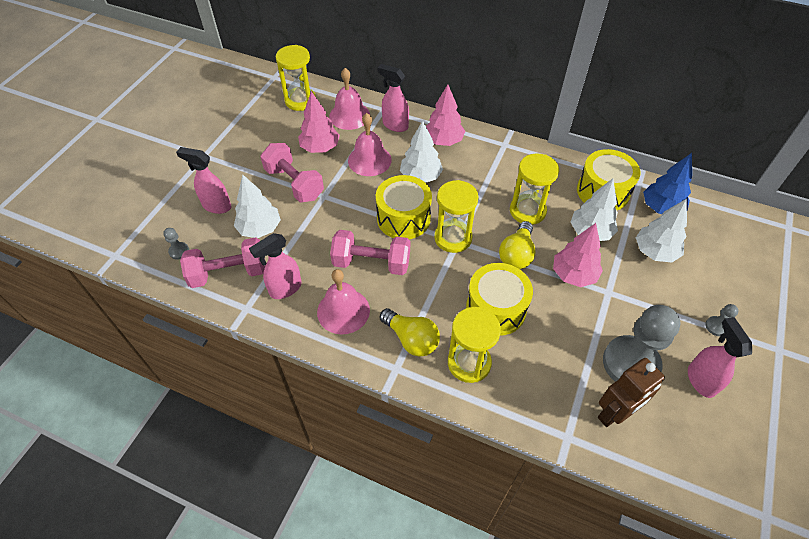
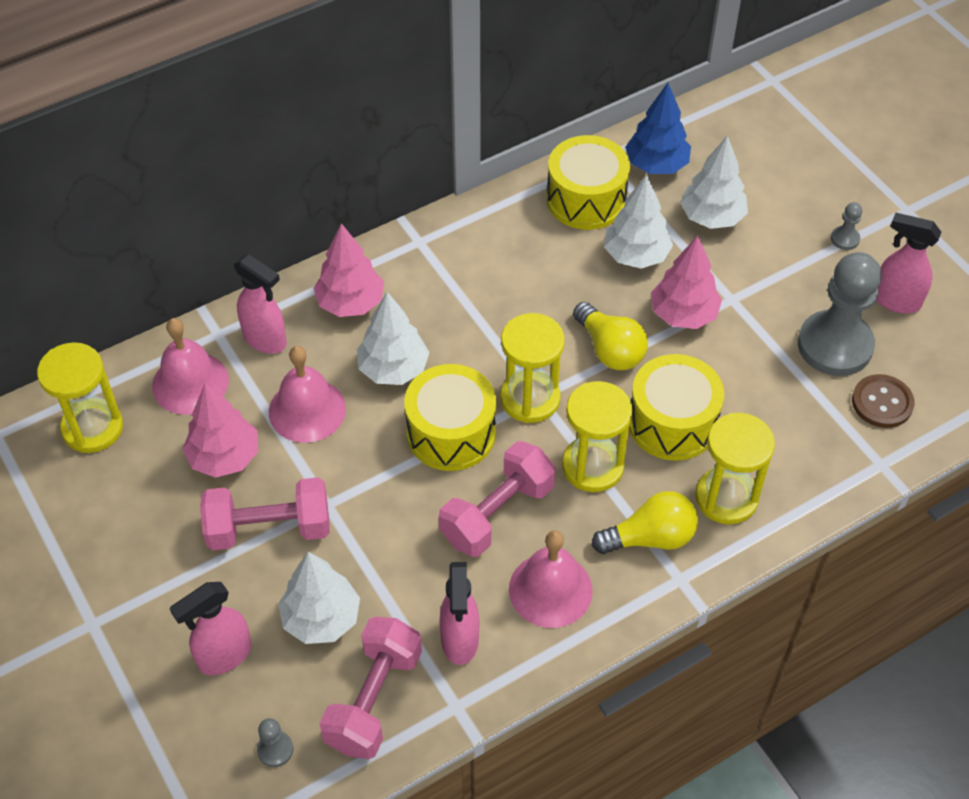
camera: 55 degrees left, 0 degrees up
(395, 125) = (265, 340): pink spray bottle -> pink spray bottle turned 120 degrees counterclockwise
(527, 211) = (552, 293): yellow hourglass -> yellow hourglass (592, 466)
(614, 413) = (882, 402): brown robot -> brown button

